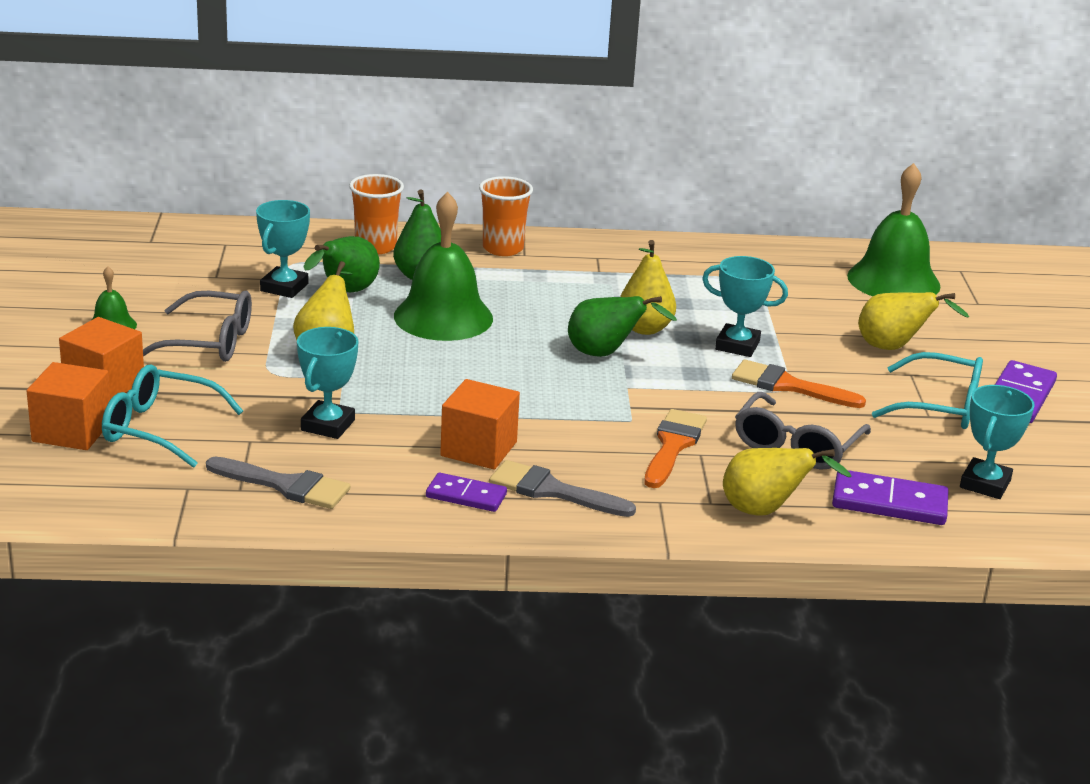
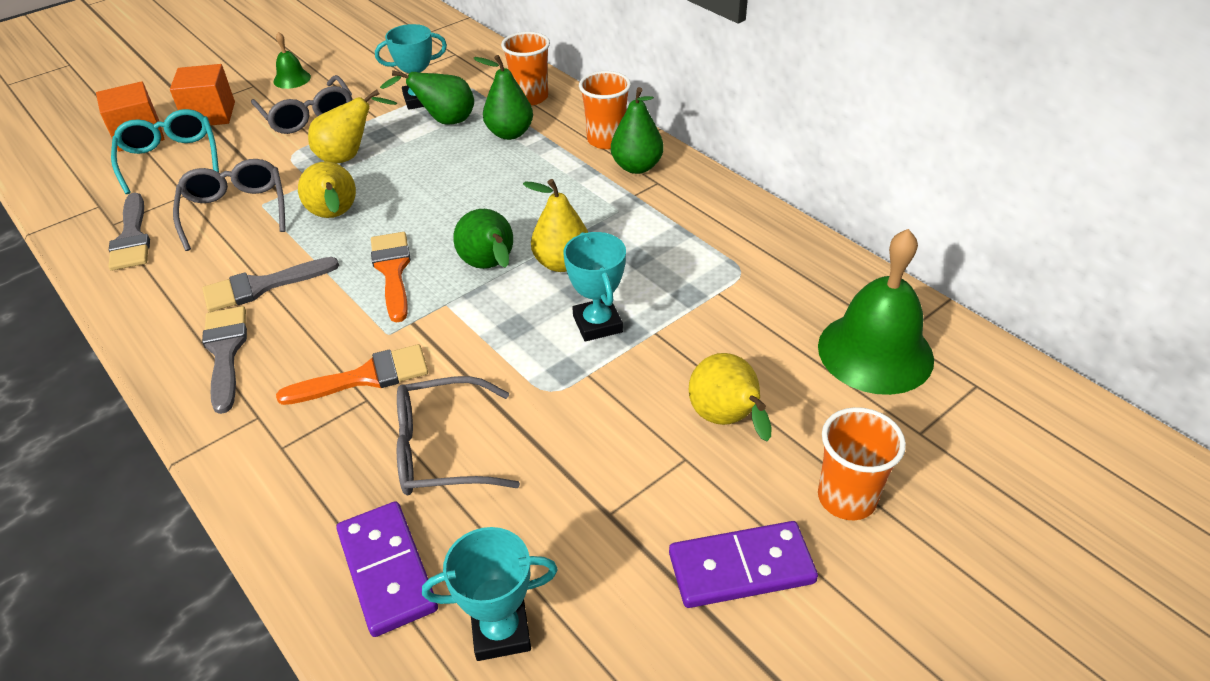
camera: 55 degrees right, 15 degrees up
(328, 425) = (235, 210): turquoise trophy -> grey glasses
(443, 317) = (457, 172): green bell -> none
(466, 496) = (181, 316): purple domino -> none
(478, 449) = (262, 286): orange cube -> grey brush
(563, 254) = (637, 167): none -> green pear
(765, 511) = (293, 489): yellow pear -> yellow pear (335, 216)
(788, 386) = (556, 389): orange brush -> orange brush (393, 271)
(941, 406) = (640, 513): turquoise glasses -> none
(1002, 345) = (846, 498): none -> orange cup

